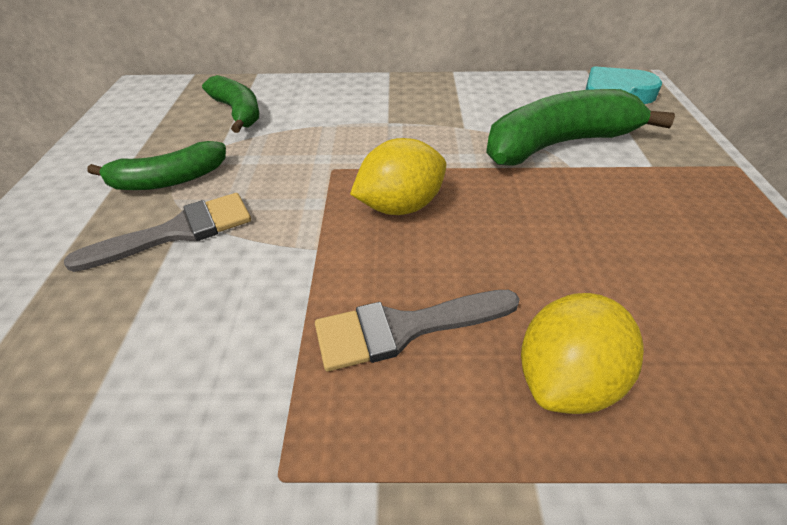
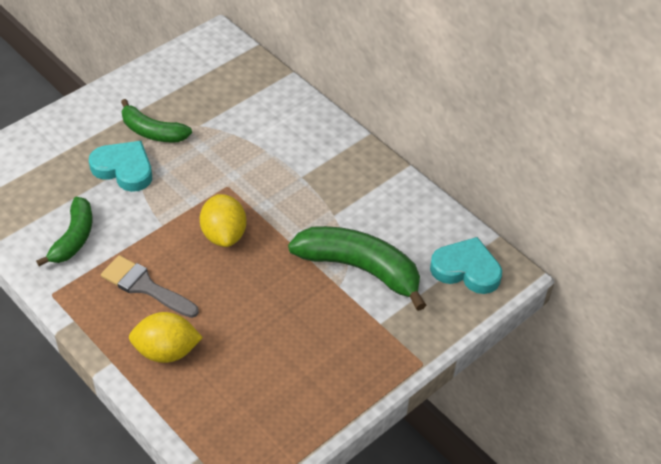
camera: 45 degrees right, 5 degrees up
(178, 232) = (124, 169): grey brush -> turquoise heart
(237, 112) = (238, 103): green banana -> green banana (74, 238)
(400, 206) = (224, 235): yellow lemon -> yellow lemon turned 60 degrees clockwise

